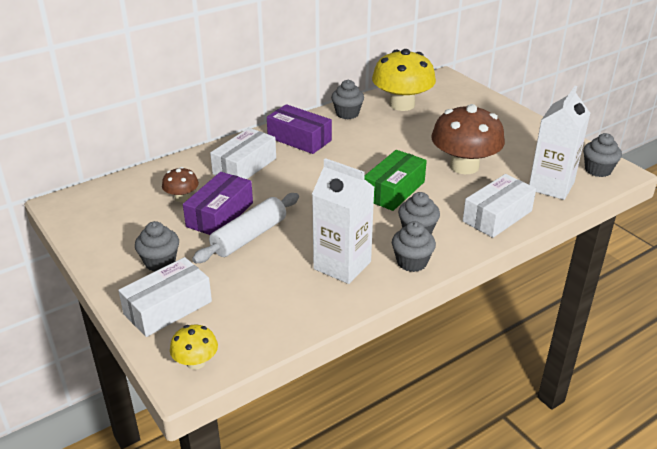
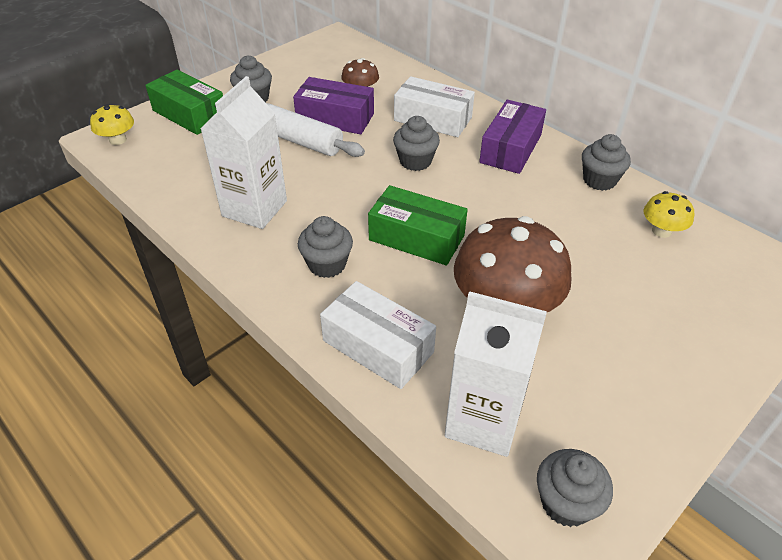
camera: 80 degrees right, 10 degrees up
(168, 308) = (190, 114): white box -> green box
(402, 104) = (661, 231): yellow mushroom -> yellow mushroom, size x0.48
(412, 262) = (263, 263): grey cupcake -> grey cupcake (415, 161)

